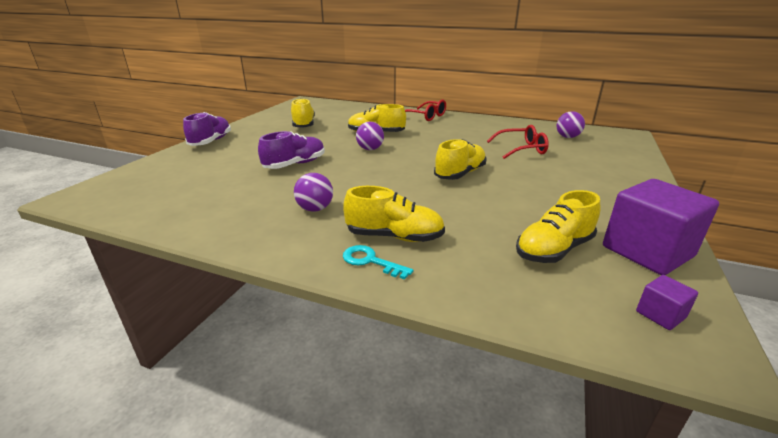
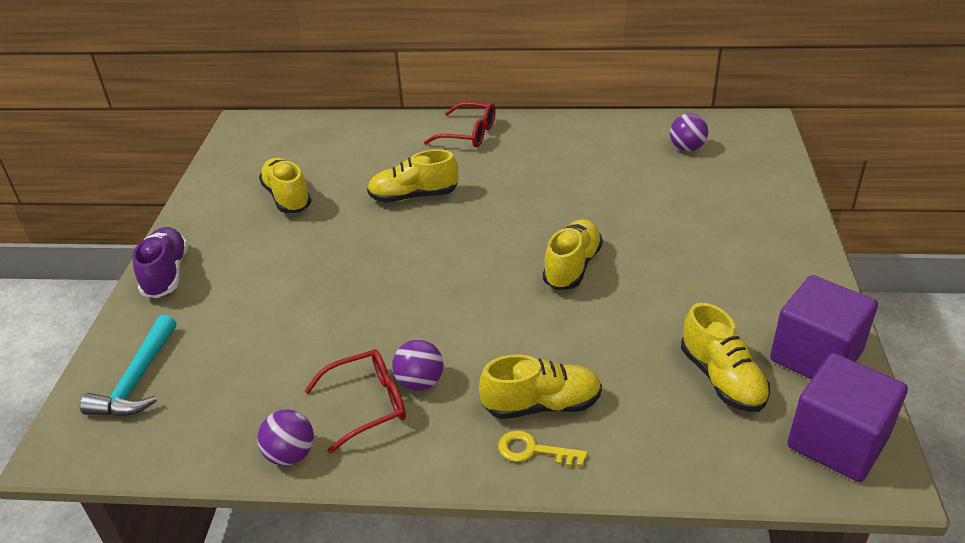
camera: 15 degrees left, 10 degrees up
(148, 178) = (137, 380): none -> turquoise hammer
(295, 164) = (336, 299): purple shoe -> none
(370, 149) = (425, 238): purple ball -> purple ball (290, 454)
(370, 261) = (533, 450): turquoise key -> yellow key
(521, 149) = (634, 192): red glasses -> red glasses (367, 404)
(554, 249) = (722, 379): yellow shoe -> yellow shoe turned 60 degrees counterclockwise
(660, 314) = (837, 442): purple cube -> purple cube, size x2.29

